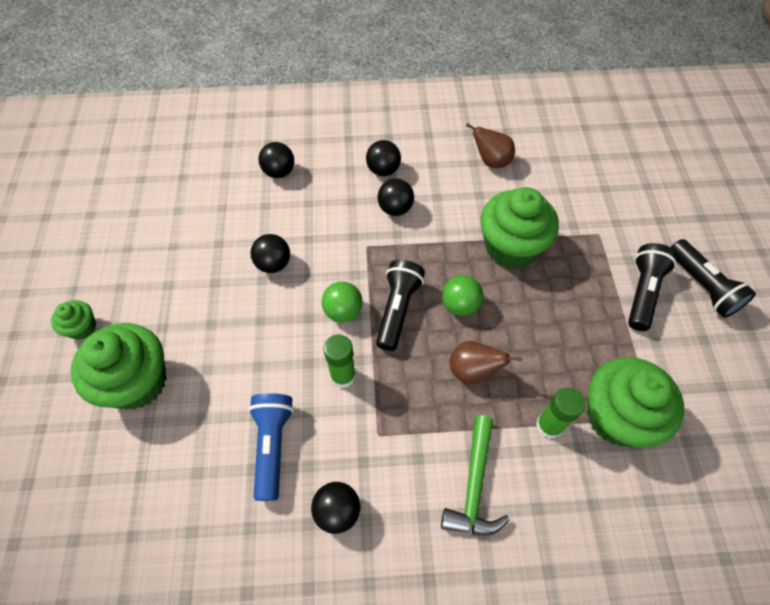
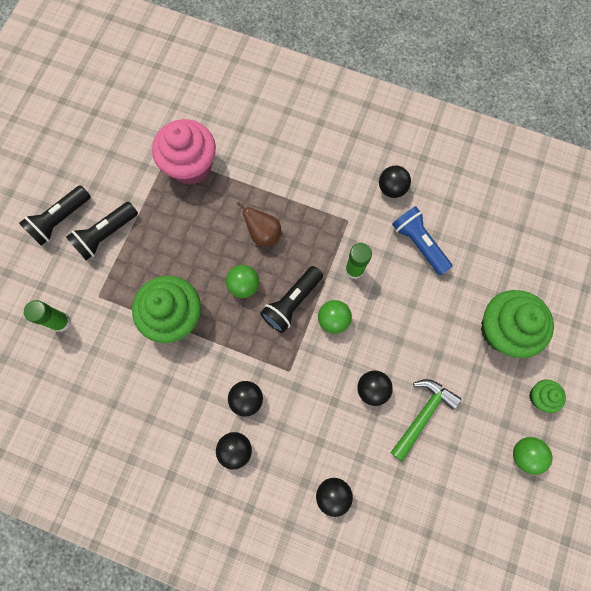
camera: 155 degrees left, 15 degrees up
(95, 268) = (524, 454): none -> green ball
(272, 445) = (419, 243): blue flashlight -> blue flashlight turned 120 degrees clockwise
(474, 485) = (303, 167): green hammer -> green hammer (422, 415)
(491, 161) = (133, 412): brown pear -> none
(549, 425) = (236, 179): green glue stick -> green glue stick (61, 322)
(616, 416) = (190, 166): green cupcake -> pink cupcake
(702, 286) = (60, 220): black flashlight -> black flashlight turned 135 degrees counterclockwise

